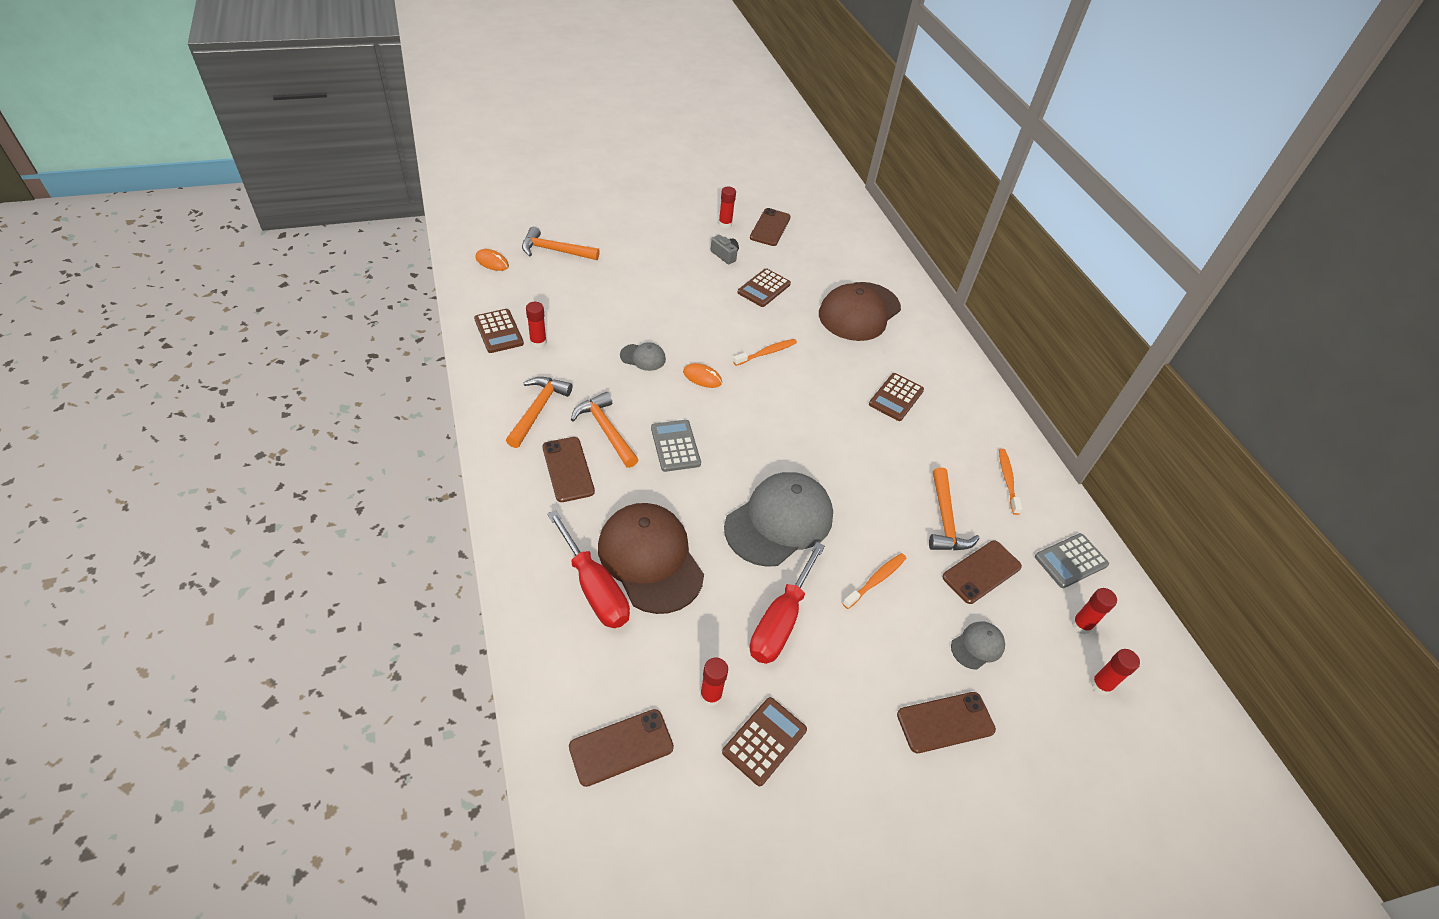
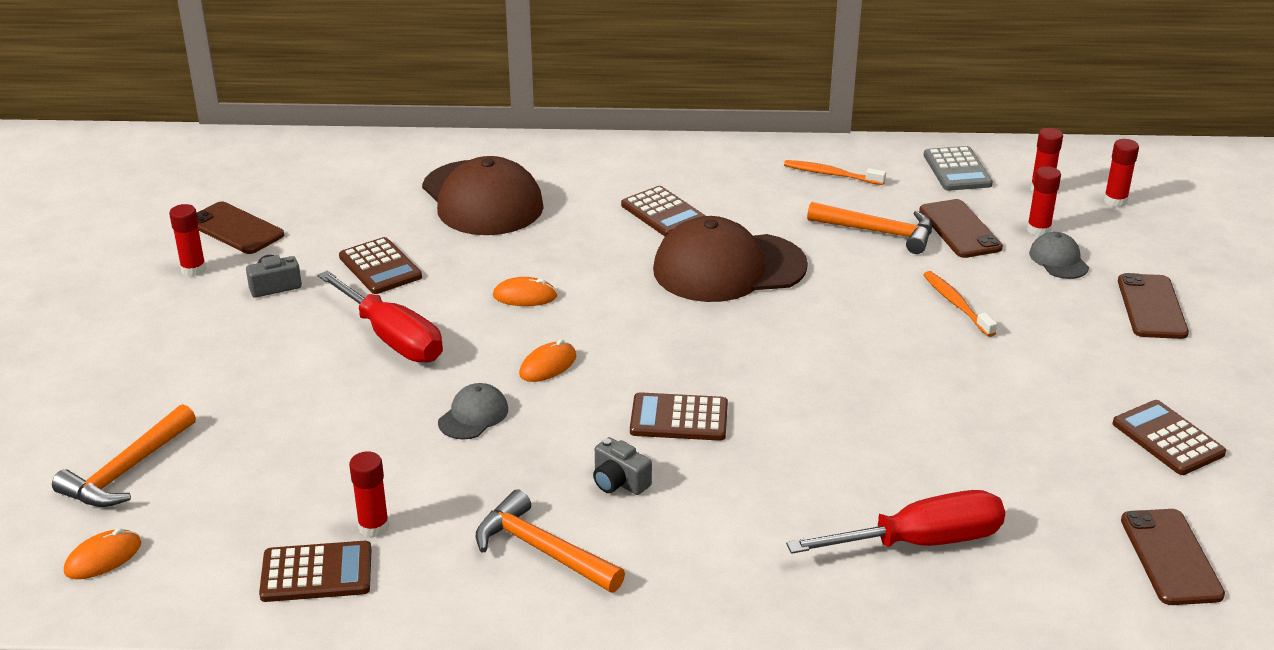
camera: 65 degrees left, 15 degrees down
(568, 469) = (687, 535): brown phone -> none
(606, 430) = (619, 482): orange hammer -> grey camera
(650, 559) = (882, 480): brown cap -> brown cap (728, 268)
(675, 446) = (679, 418): grey calculator -> brown calculator
(710, 695) = (1103, 468): red glue stick -> red glue stick (1038, 230)
(766, 353) = (525, 296): orange toothbrush -> orange mouse
(779, 521) = (846, 355): grey cap -> none
(780, 621) = (1003, 390): red screwdriver -> red screwdriver (392, 338)

